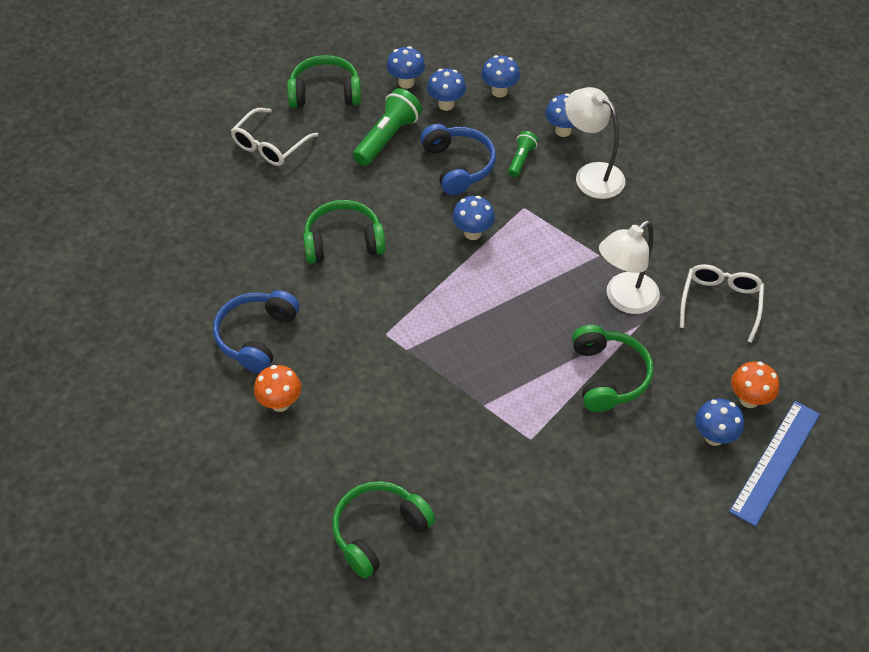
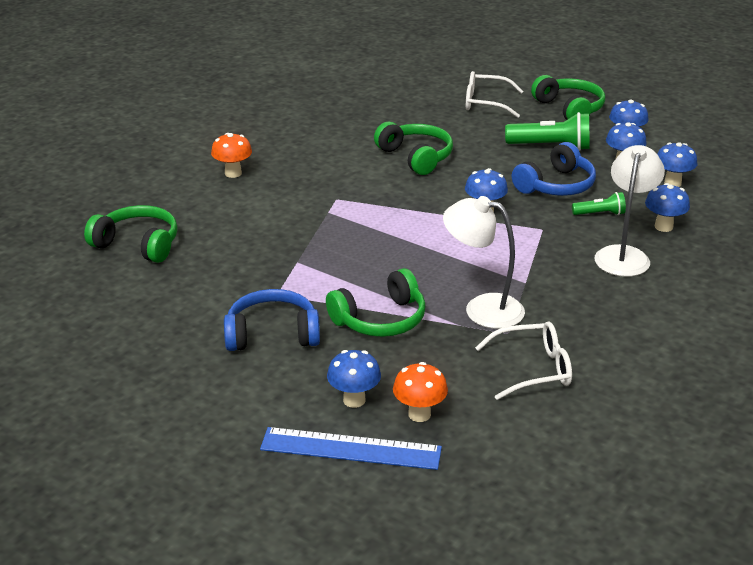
camera: 65 degrees right, 20 degrees down
(256, 336) = (289, 148): blue headphones -> blue headphones (272, 334)

